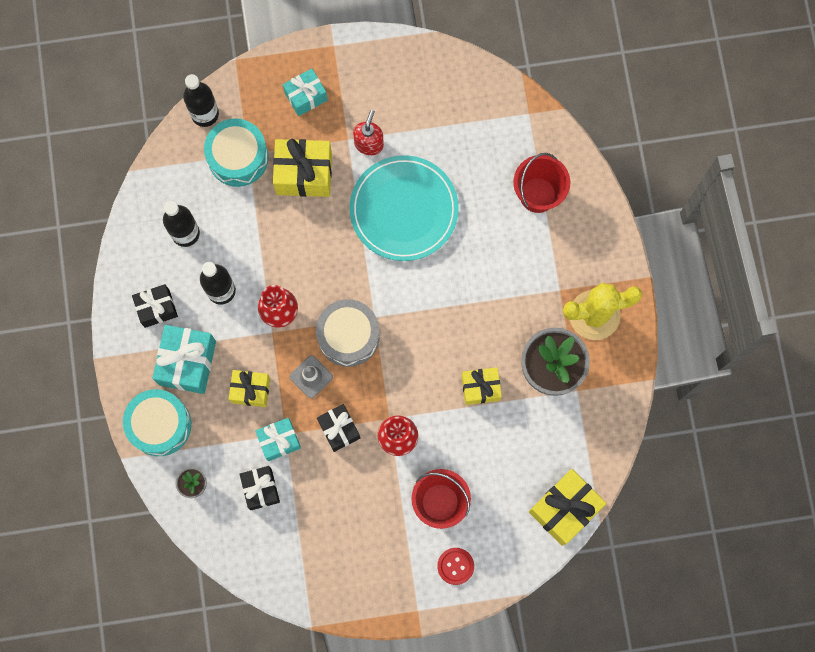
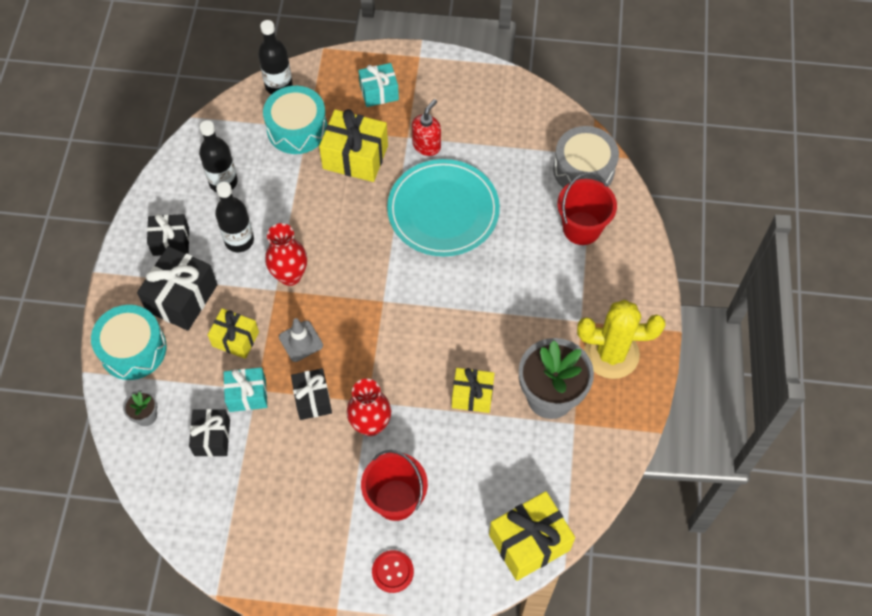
camera: 15 degrees right, 15 degrees down
(187, 363) = (182, 298): turquoise gift -> black gift
(348, 336) = (351, 312): grey drum -> grey drum (583, 169)

